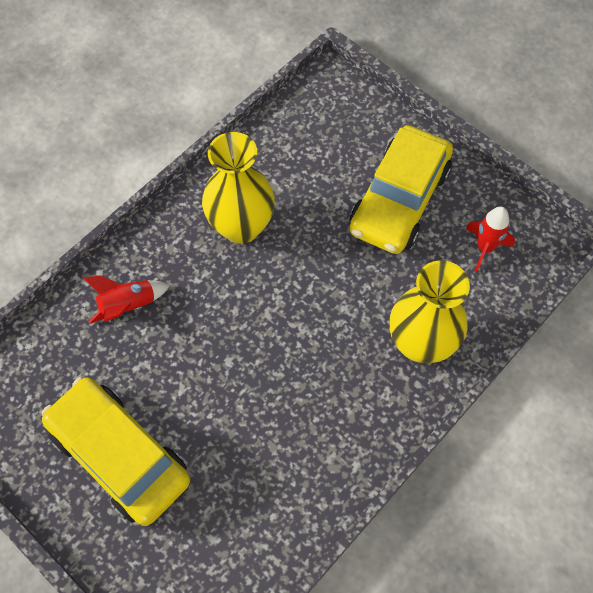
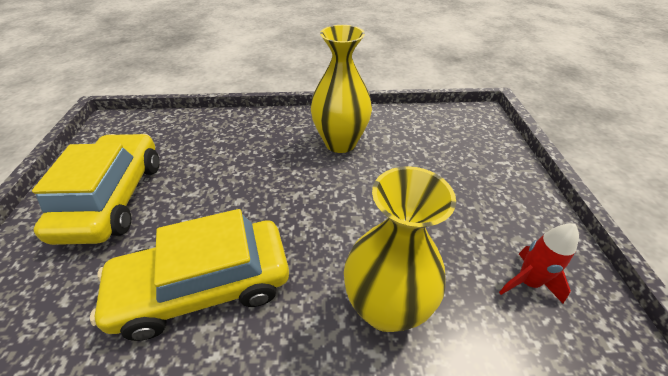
camera: 45 degrees right, 20 degrees down
(128, 306) = (231, 136): red rocket -> none
(399, 200) = (471, 197): yellow car -> yellow car (205, 286)

